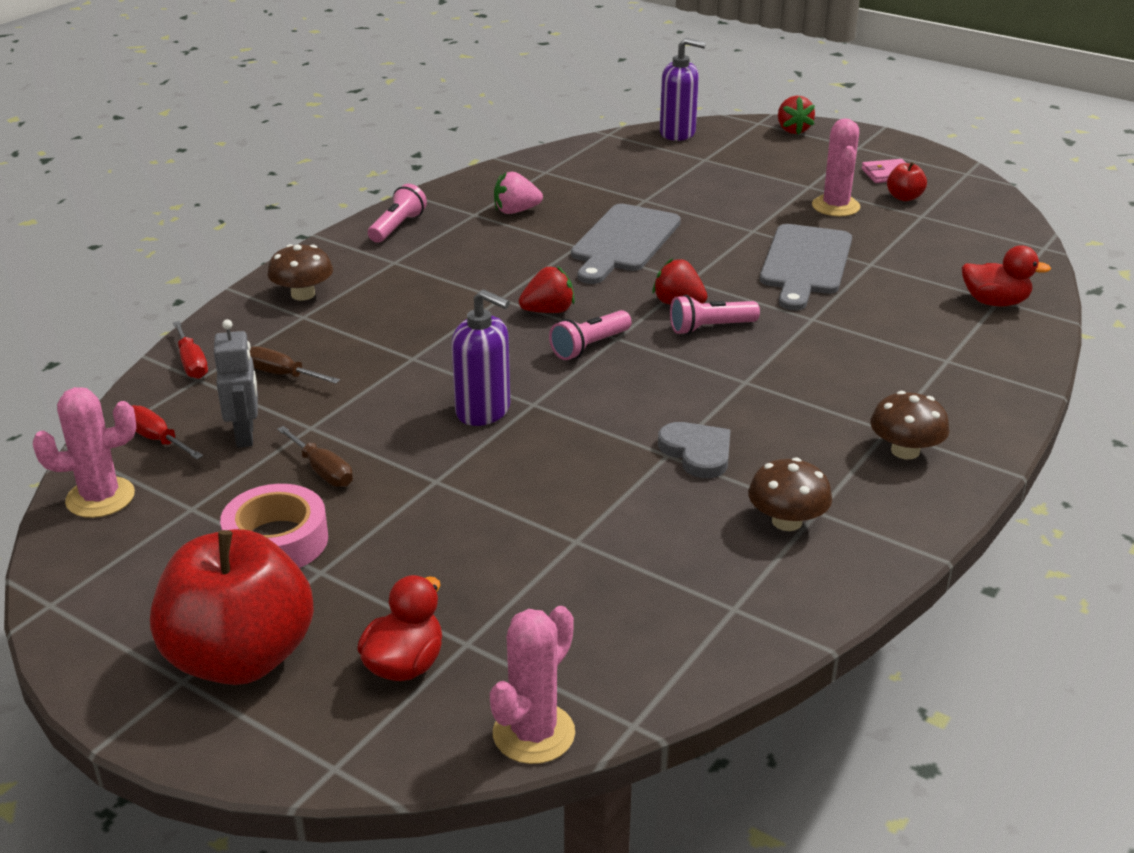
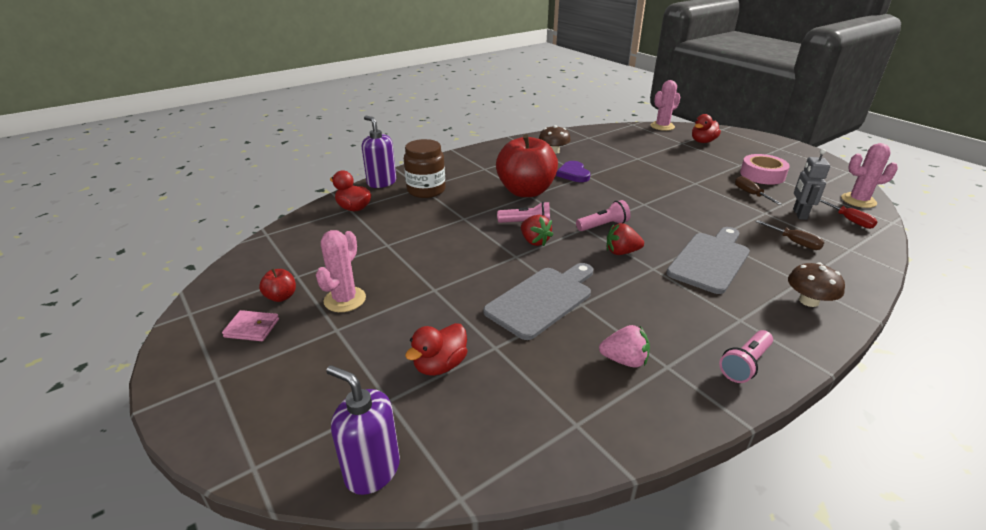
camera: 160 degrees left, 0 degrees up
(192, 363) = (862, 260): red screwdriver -> none
(240, 658) = (761, 150): red apple -> red apple (526, 191)
(483, 411) = (671, 205): purple soap dispenser -> purple soap dispenser (381, 182)
(684, 182) = (440, 365): none -> red duck
(697, 452) = (573, 174): grey heart -> purple heart
(793, 130) = (236, 434): red strawberry -> none
(805, 264) = (428, 253): grey cutting board -> grey cutting board (710, 260)
(905, 451) = (485, 161): brown mushroom -> none
(931, 356) = (426, 190): none -> brown jar

